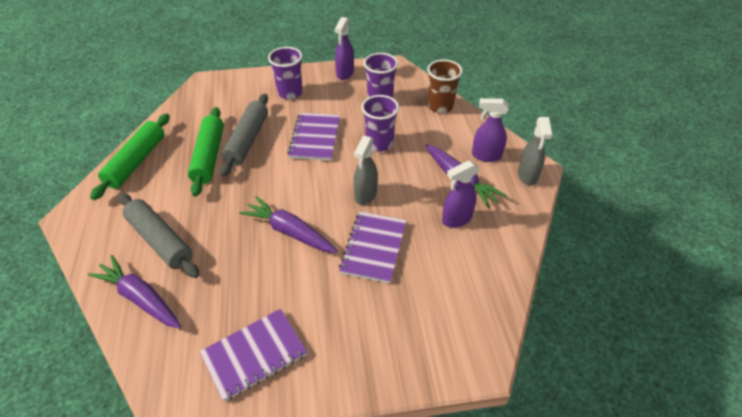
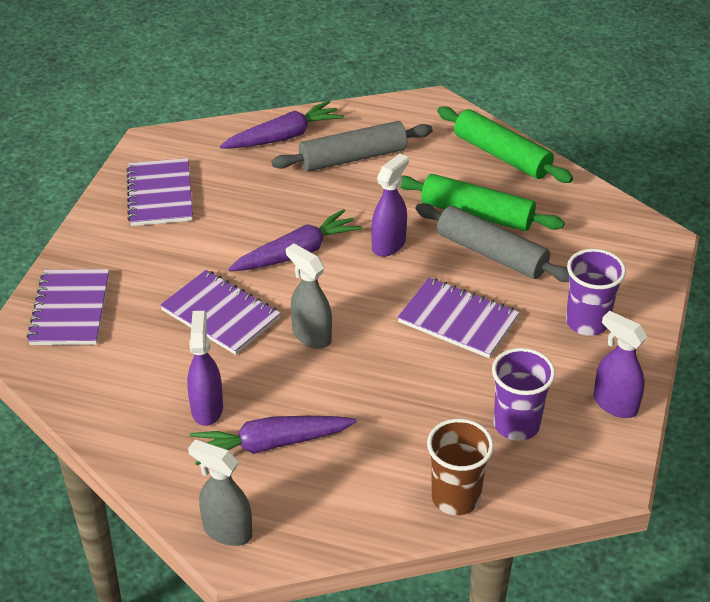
camera: 115 degrees right, 5 degrees down
(379, 143) = (405, 385): purple cup -> none
(424, 345) = (70, 310): none -> purple notebook
(486, 156) = (301, 500): purple spray bottle -> purple spray bottle (389, 244)

